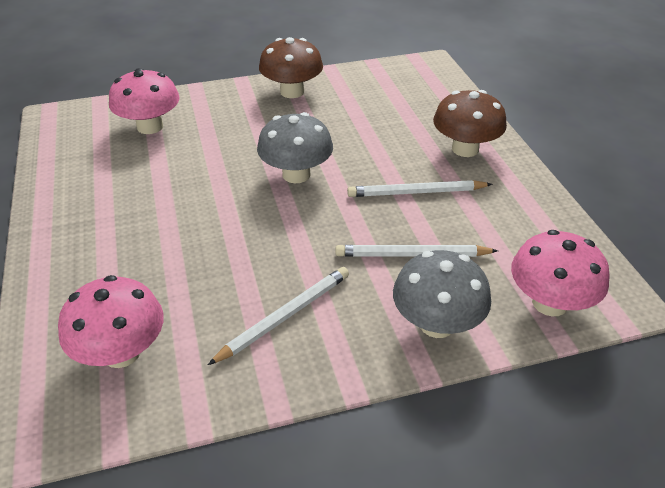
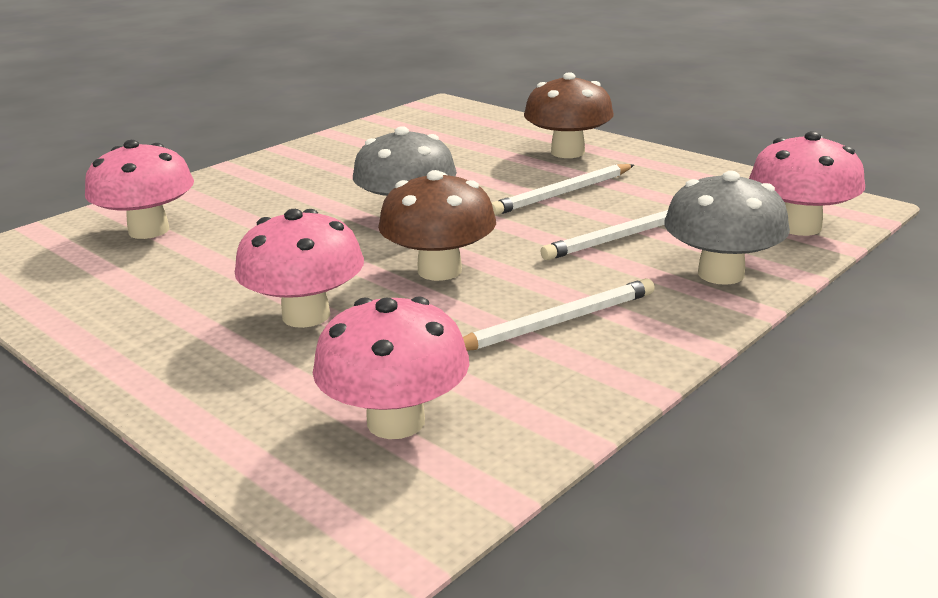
camera: 30 degrees left, 15 degrees down
(159, 240) = (306, 315): none -> pink mushroom
(284, 316) = (556, 322): white pencil -> white pencil turned 45 degrees clockwise
(292, 92) = (307, 159): brown mushroom -> brown mushroom (439, 270)

